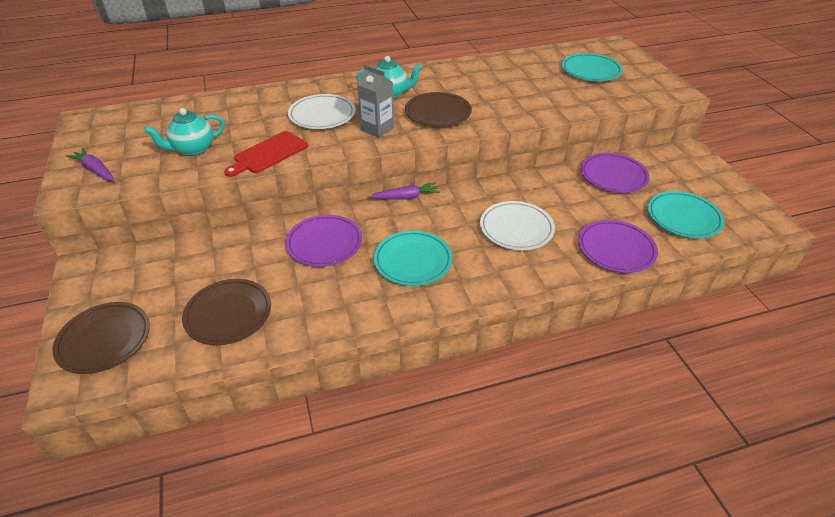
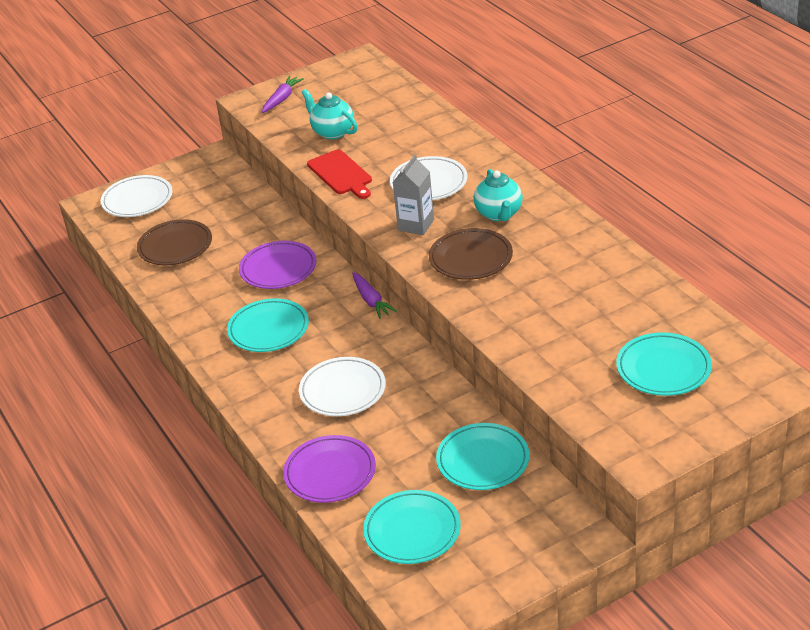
camera: 80 degrees right, 5 degrees down
(104, 340) = (137, 200): brown plate -> white plate
(268, 154) = (341, 174): red cutting board -> red cutting board turned 150 degrees counterclockwise
(613, 176) = (483, 460): purple plate -> turquoise plate

